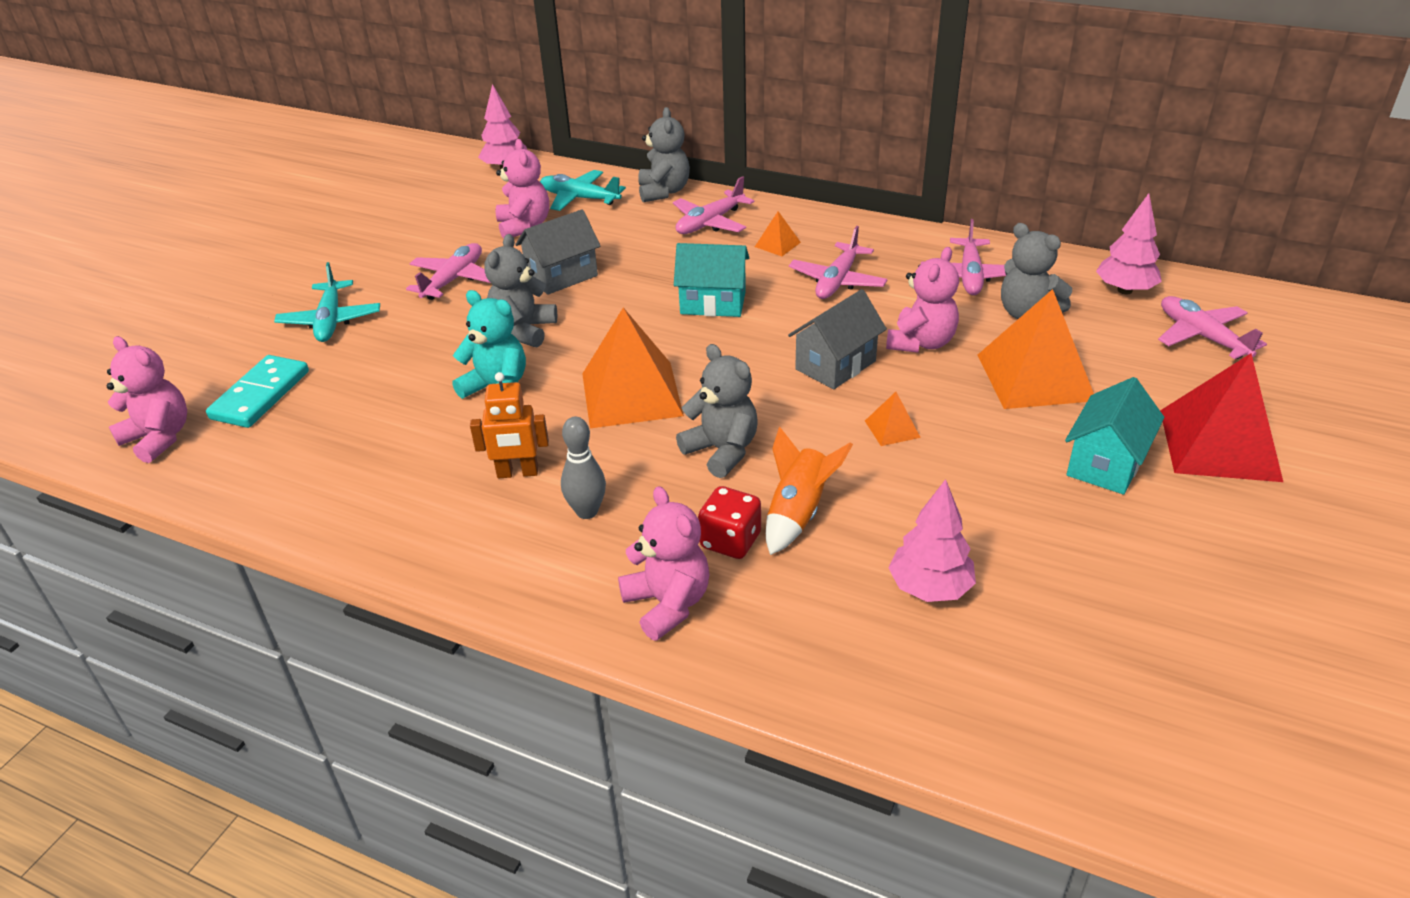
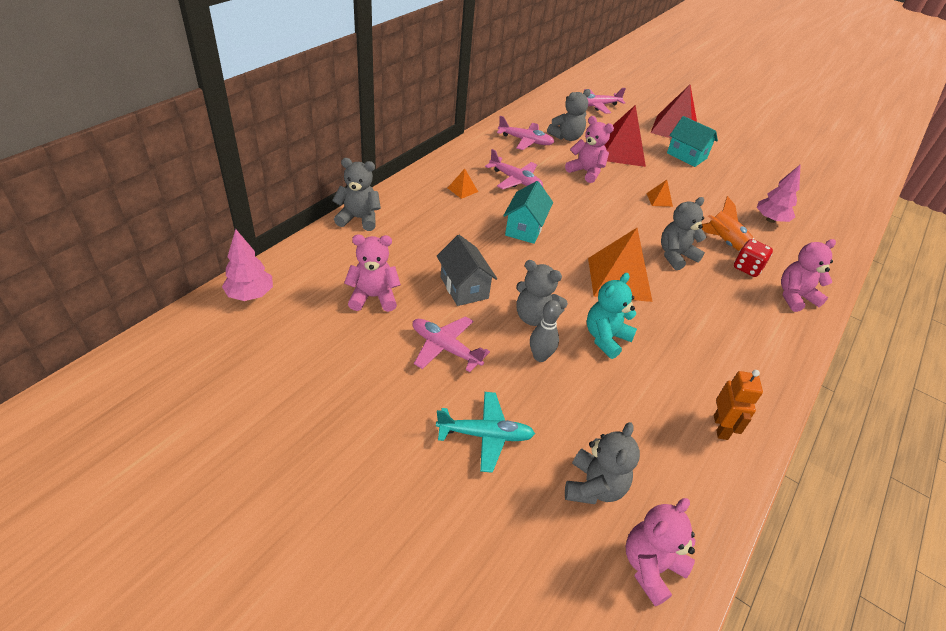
camera: 85 degrees left, 5 degrees up
(260, 395) = (594, 487): turquoise domino -> grey teddy bear
(517, 473) = (695, 338): orange robot -> orange robot (721, 427)
(579, 198) = (342, 260): turquoise plane -> none
(587, 511) = (729, 314): grey bowling pin -> grey bowling pin (540, 356)
(710, 223) = (419, 208): pink plane -> none
(835, 365) = (601, 202): grey house -> none
(1035, 377) = (621, 151): orange pyramid -> red pyramid
(1124, 290) = (554, 109): pink tree -> none

